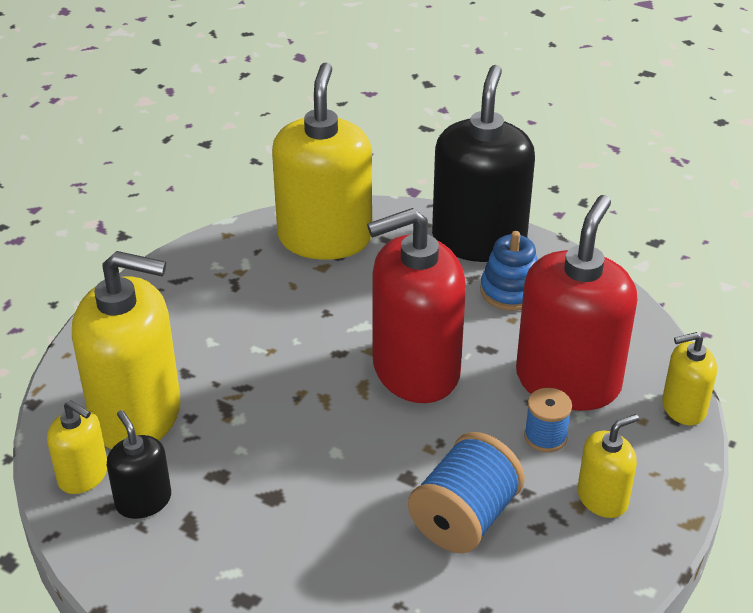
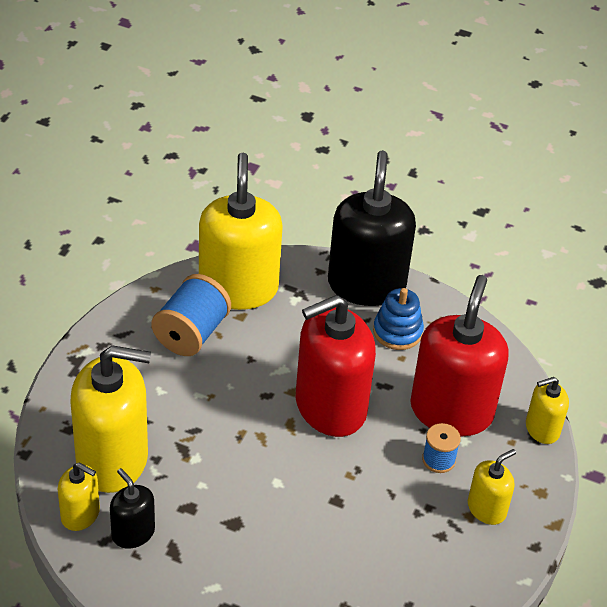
camera: 10 degrees left, 5 degrees up
(465, 518) = (384, 531): blue spool -> blue spool (191, 333)

